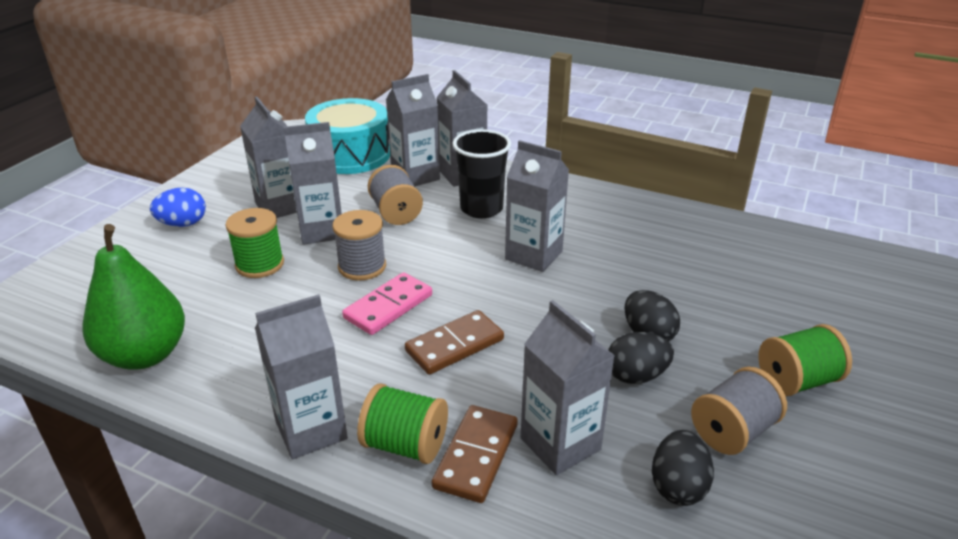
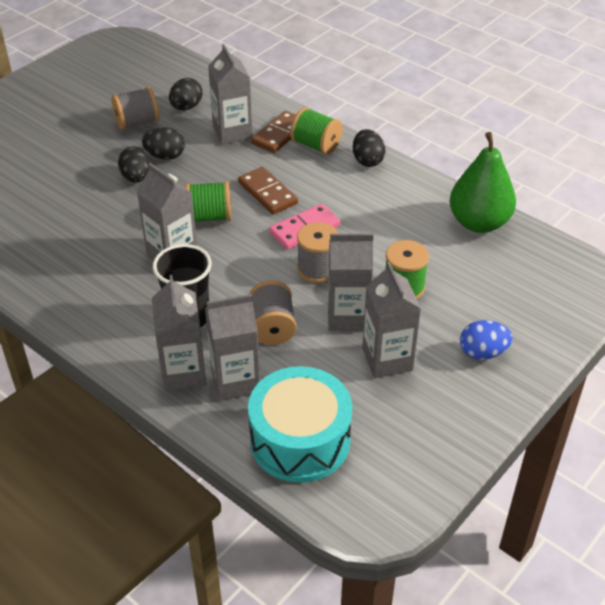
camera: 165 degrees left, 10 degrees up
(311, 430) = (367, 160): grey carton -> black egg
(454, 345) = (267, 193): brown domino -> brown domino turned 75 degrees clockwise
(797, 381) = (74, 138): green spool -> green spool (209, 217)

